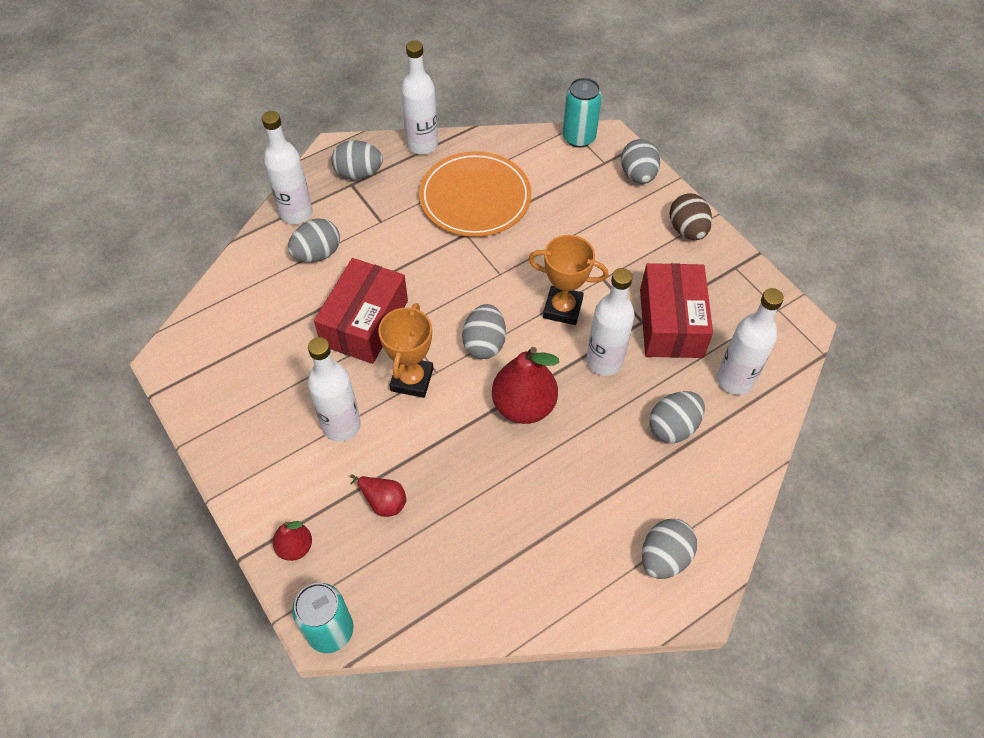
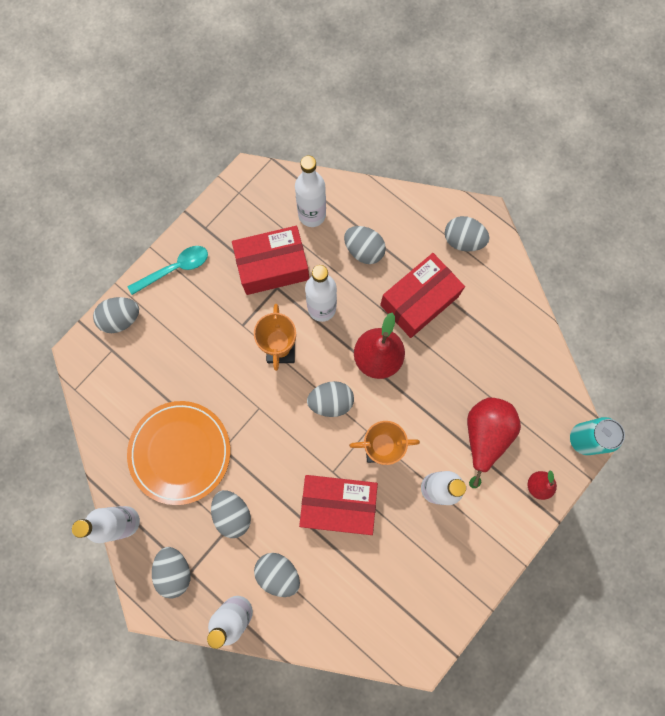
camera: 105 degrees left, 20 degrees up
(383, 501) = (484, 435): red pear -> red pear, size x1.86
(394, 228) = (233, 513): none -> grey egg
(578, 137) = (85, 379): turquoise can -> none
(587, 474) = (419, 301): none -> red box
(687, 230) = (175, 269): brown egg -> turquoise spoon

